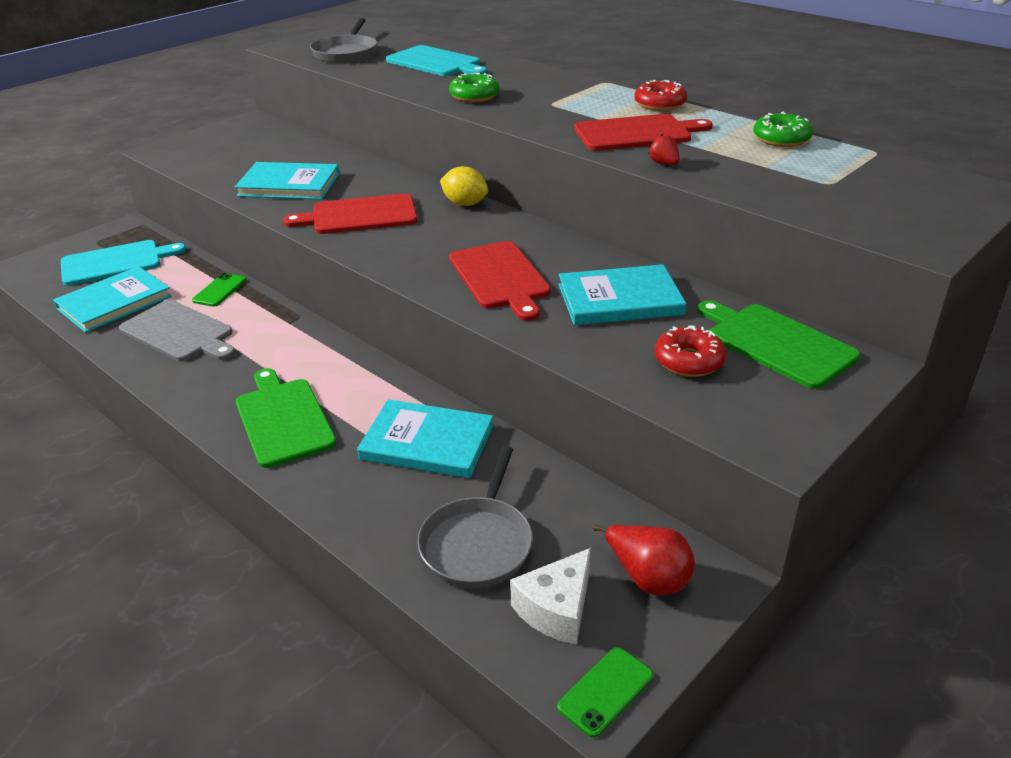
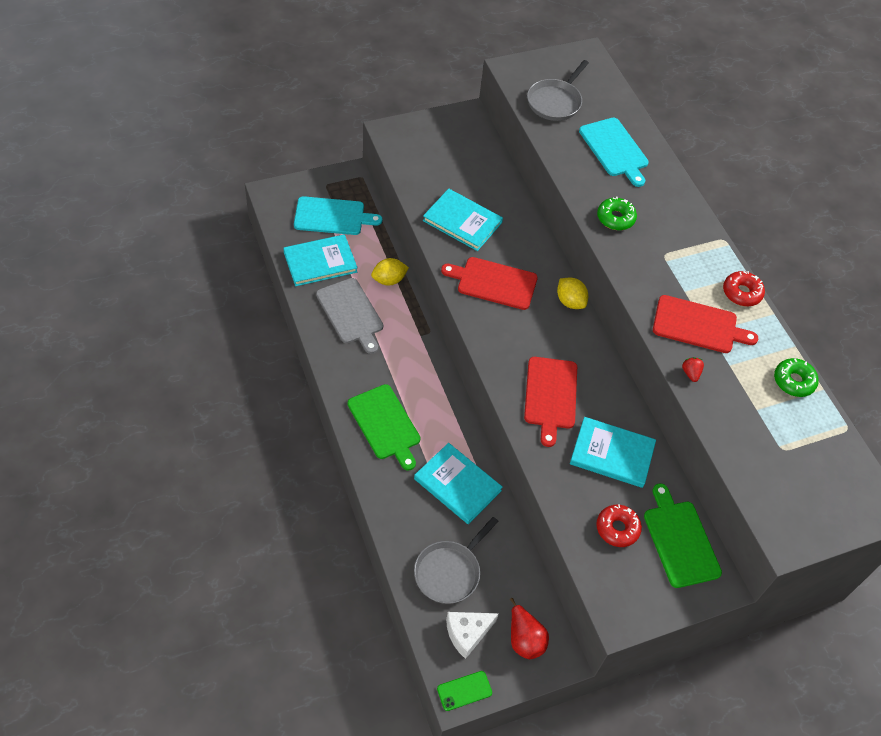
camera: 20 degrees right, 20 degrees up
(220, 290) = (389, 280): green phone -> yellow lemon
(283, 419) = (385, 424): green cutting board -> green cutting board turned 150 degrees clockwise

